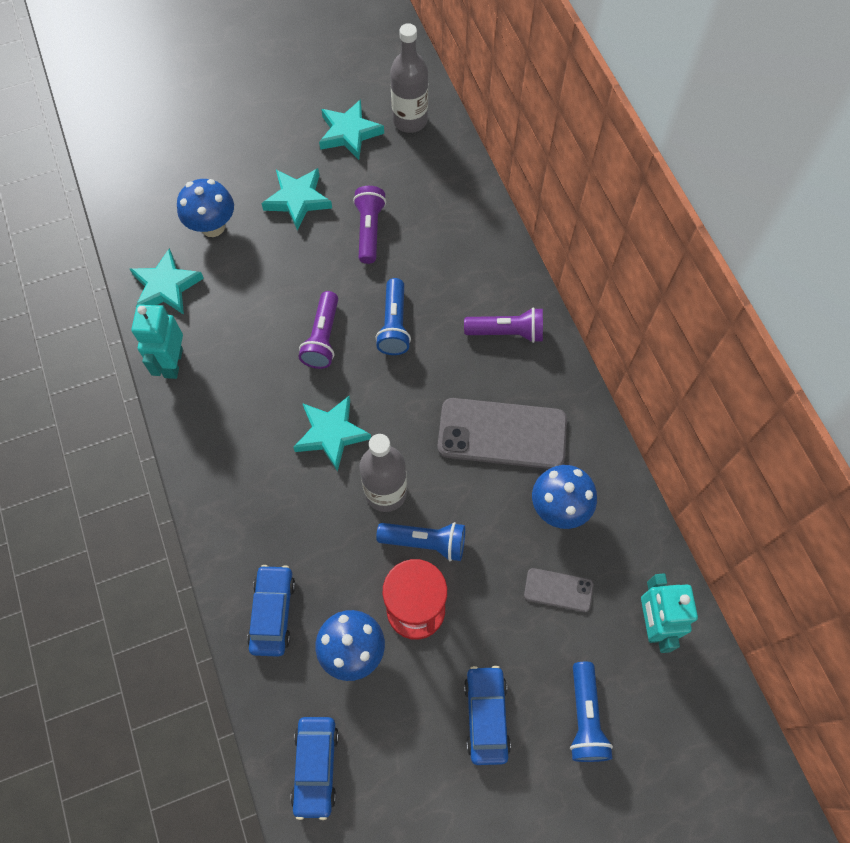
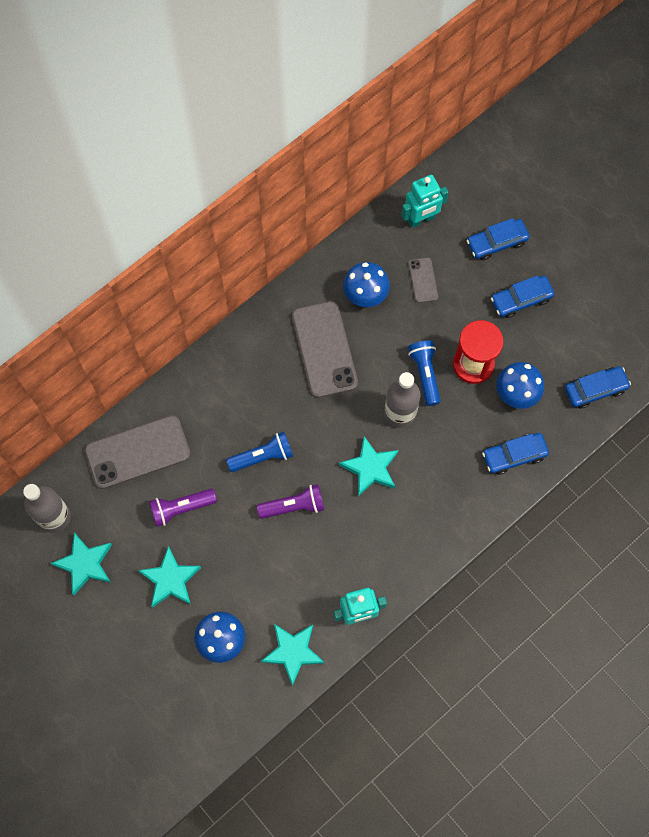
camera: 110 degrees left, 5 degrees up
(449, 208) = (137, 452): none -> grey phone
(507, 332) = (239, 372): purple flashlight -> none
(585, 717) = (496, 242): blue flashlight -> blue car

